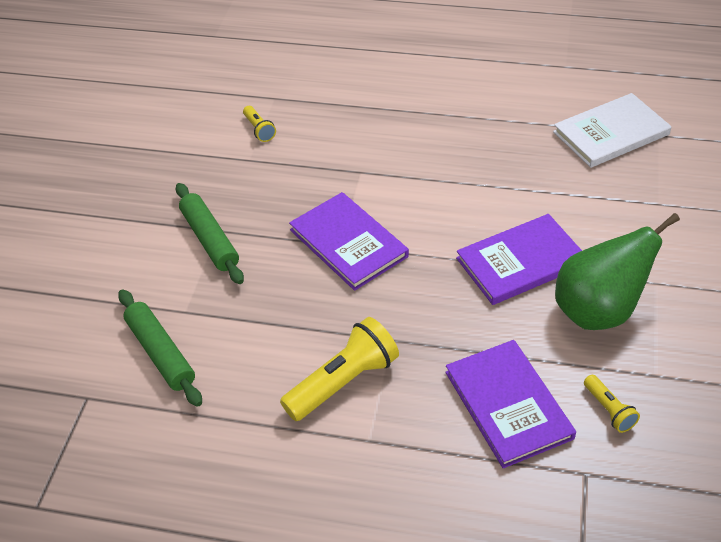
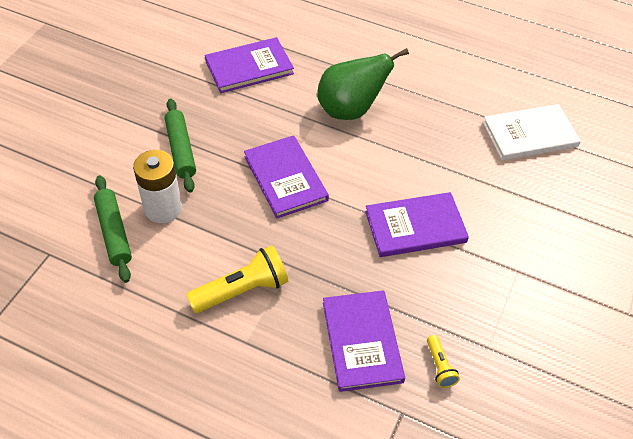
camera: 10 degrees right, 5 degrees up
(212, 311) = (163, 208): none -> white battery
(259, 130) = (249, 67): yellow flashlight -> purple book
(598, 311) = (462, 283): green pear -> green pear (350, 110)

